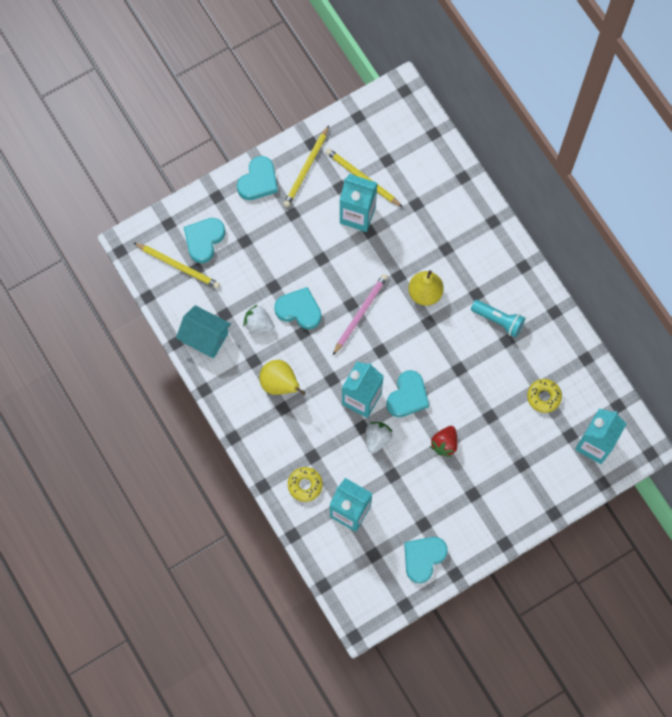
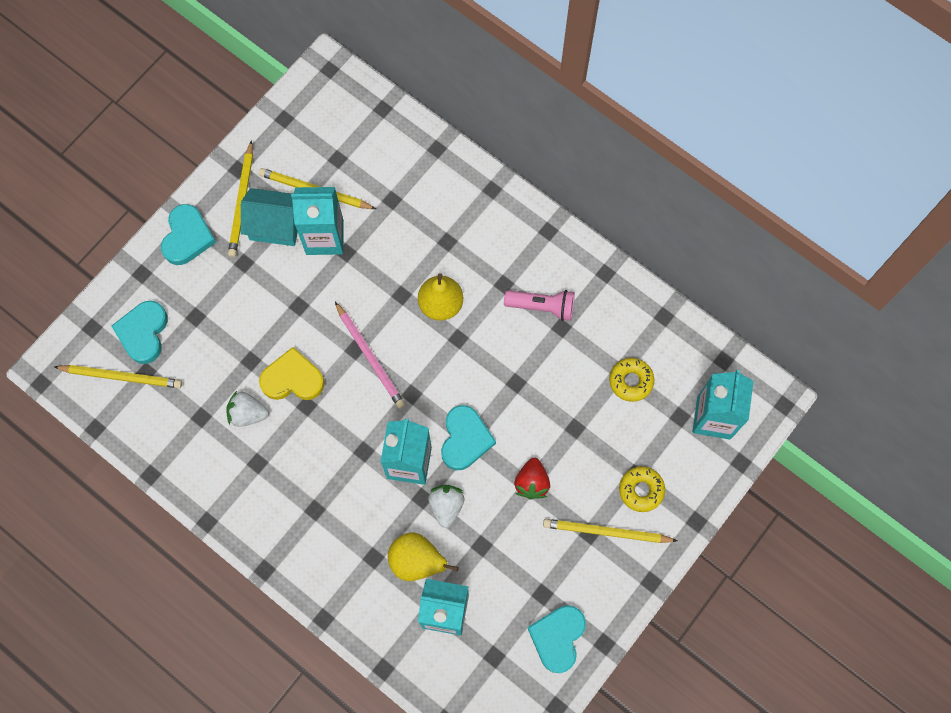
camera: 20 degrees left, 0 degrees up
(205, 337) = (185, 455): turquoise house -> turquoise house (275, 225)
(280, 384) = (300, 480): yellow pear -> yellow pear (417, 561)
(299, 310) = (292, 379): turquoise heart -> yellow heart
(305, 485) = (376, 598): yellow donut -> yellow donut (641, 490)
(360, 313) = (370, 357): pink pencil -> pink pencil turned 135 degrees clockwise
(485, 497) = (606, 532): none -> yellow pencil
(498, 320) = (542, 307): turquoise flashlight -> pink flashlight

